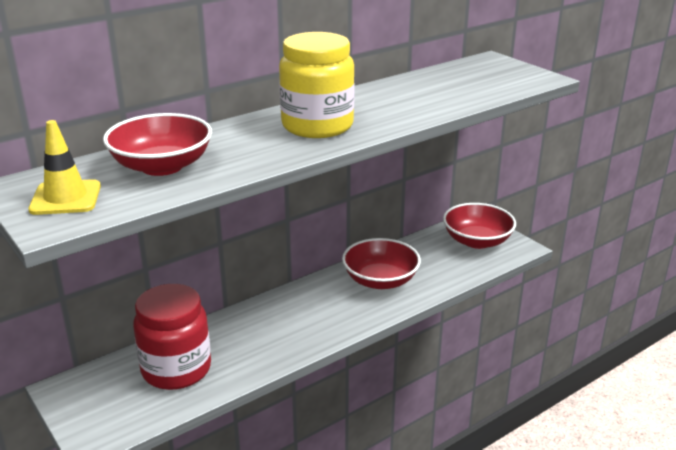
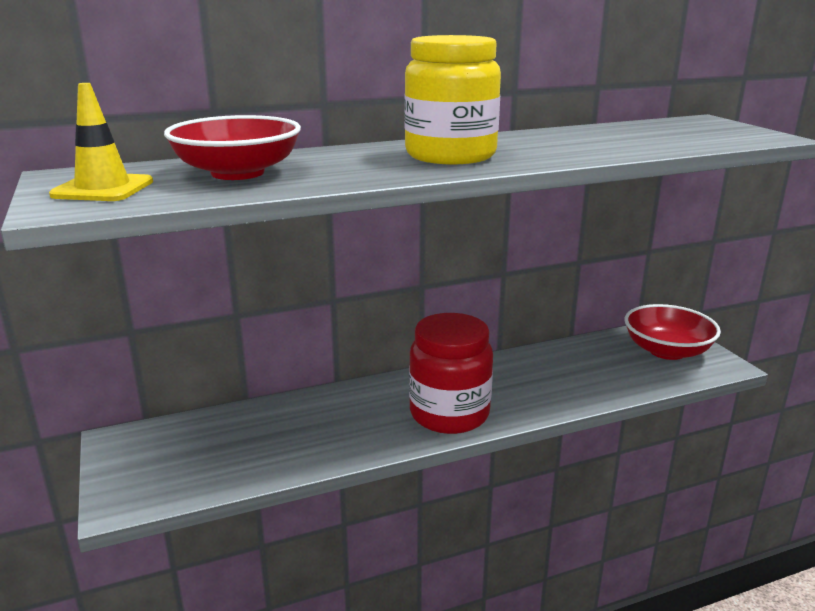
camera: 15 degrees right, 5 degrees down
(176, 369) = (250, 439): red jar -> red jar (449, 414)
(380, 280) = (531, 378): red bowl -> none

